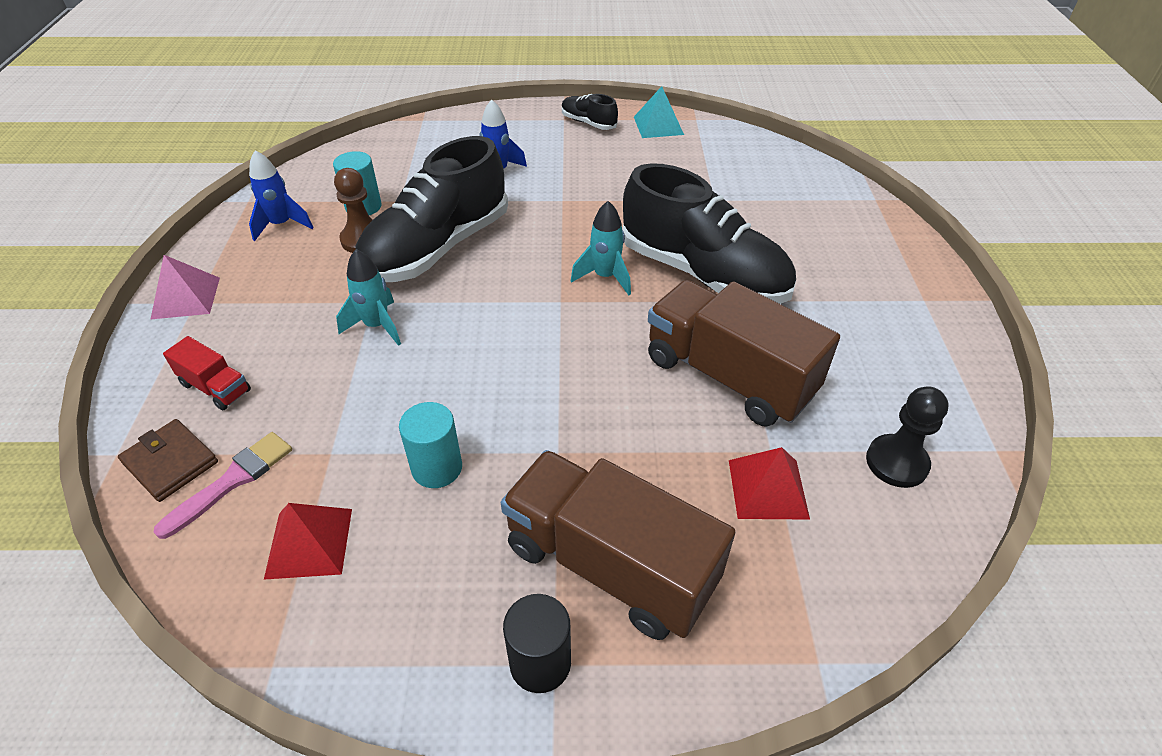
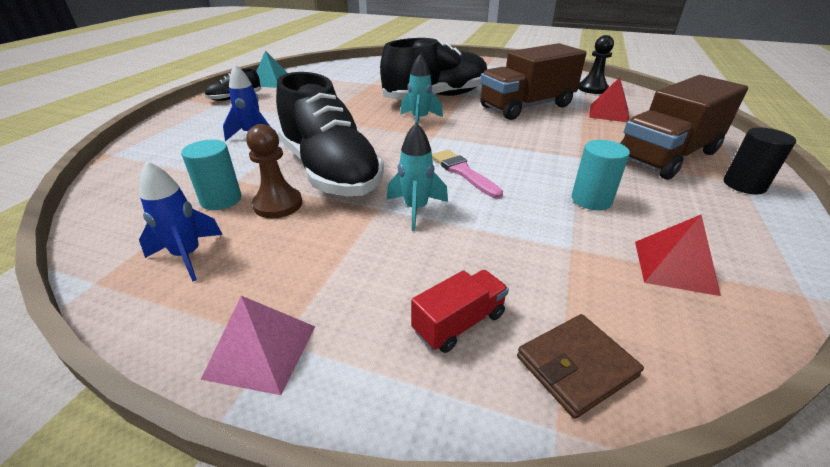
camera: 70 degrees left, 10 degrees down
(232, 481) = (604, 312): pink brush -> pink brush (463, 172)

